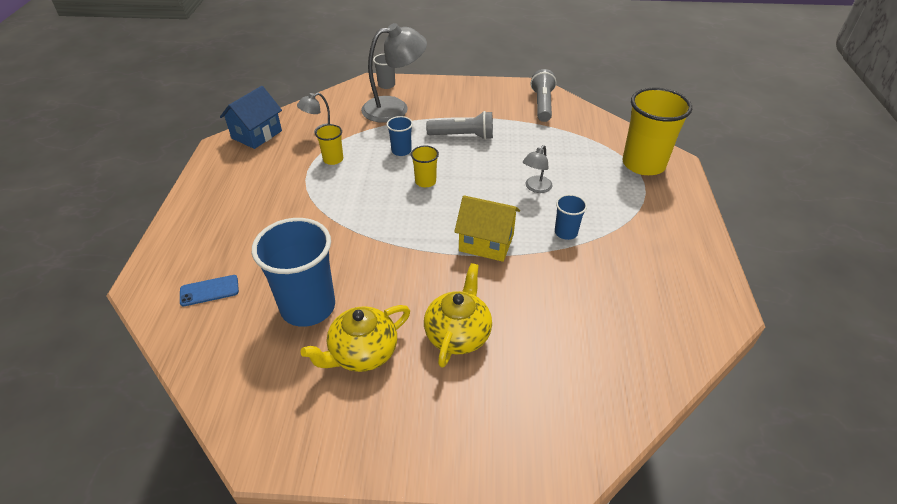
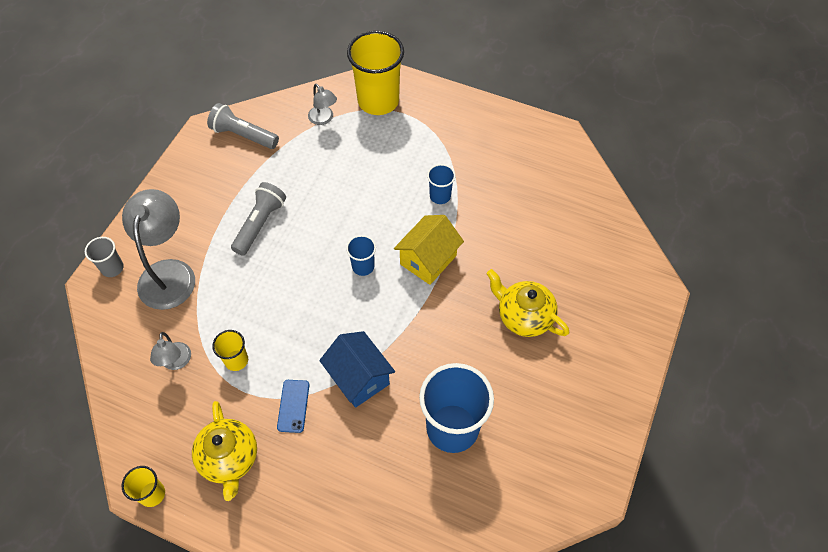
camera: 70 degrees left, 15 degrees up
(209, 291) = (398, 518): blue phone -> blue phone (293, 406)
(256, 134) = (139, 437): blue house -> blue house (359, 378)
(362, 353) = (520, 393): yellow teapot -> yellow teapot (229, 458)
(401, 151) = (255, 289): blue cup -> blue cup (363, 266)
(425, 181) = (319, 281): yellow cup -> yellow cup (152, 494)
(535, 188) = (372, 194): grey lamp -> grey lamp (323, 119)

